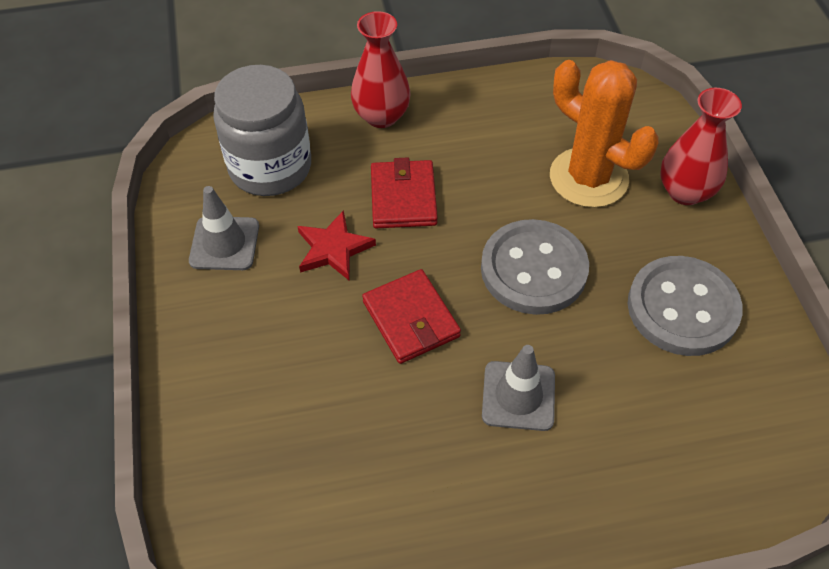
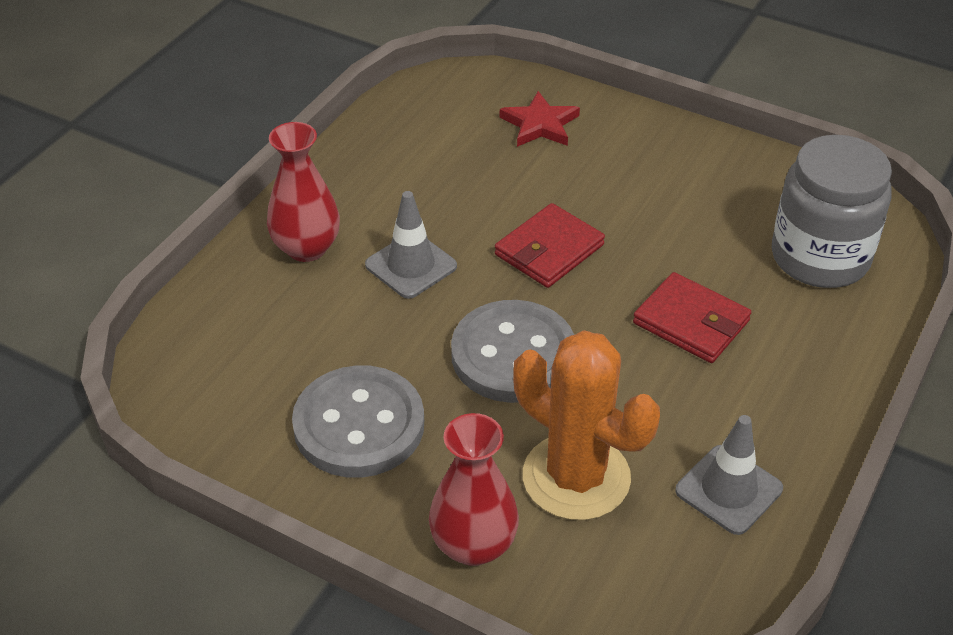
camera: 130 degrees right, 10 degrees down
(224, 243) = (746, 189): grey traffic cone -> grey traffic cone (728, 490)
(333, 249) = (674, 246): red star -> red star (540, 124)
(381, 116) = (826, 372): red vase -> red vase (306, 248)
(411, 319) = (549, 250): red wallet -> red wallet turned 60 degrees counterclockwise
(588, 178) = (576, 477): orange cactus -> orange cactus turned 45 degrees clockwise

